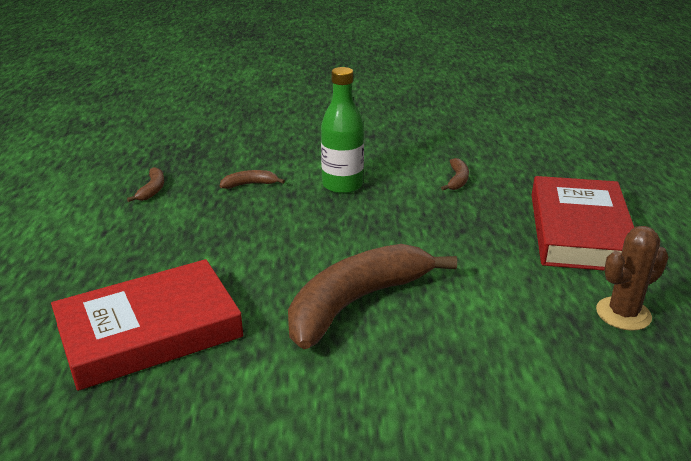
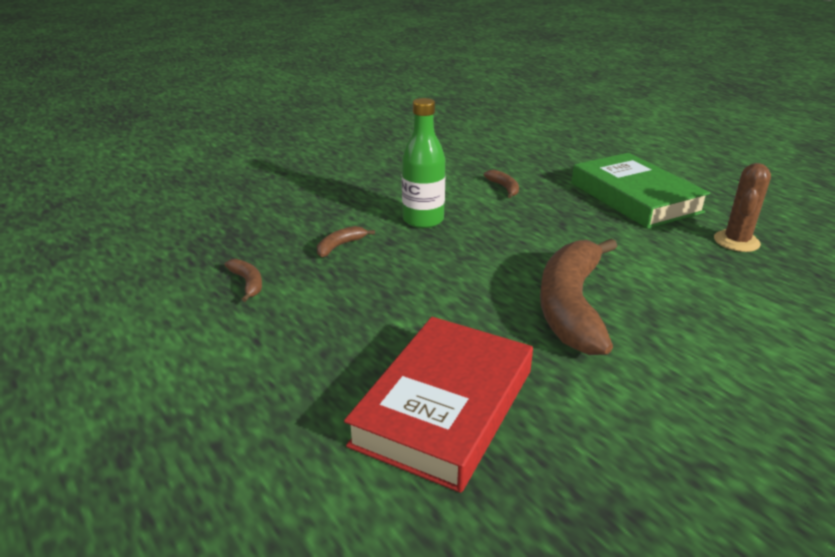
camera: 35 degrees left, 0 degrees up
(579, 231) = (635, 197): red book -> green book

